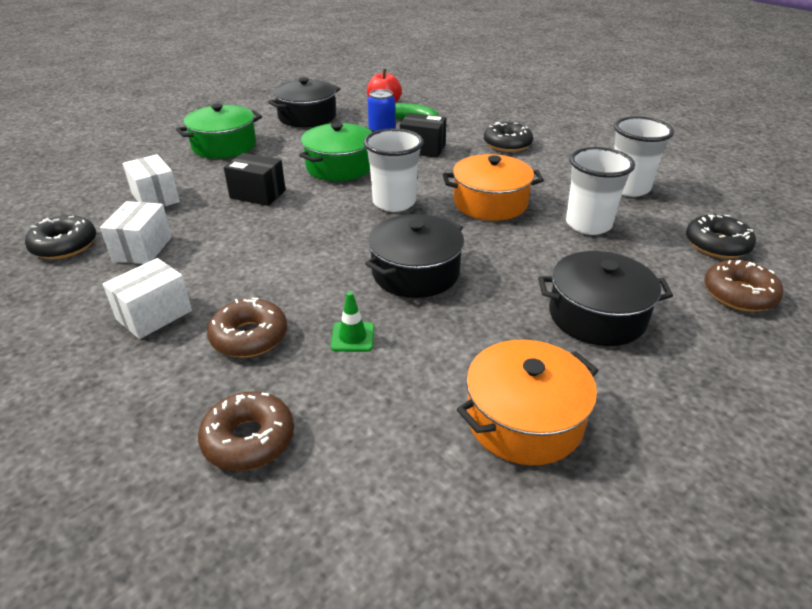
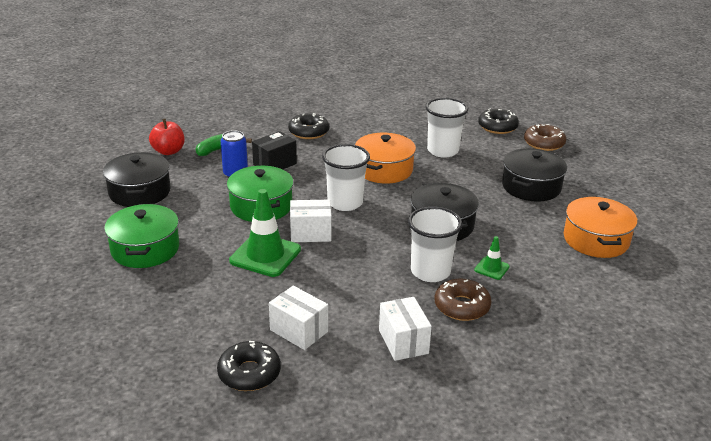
camera: 60 degrees left, 5 degrees down
(155, 198) = (211, 308): white box -> white box (310, 233)
(249, 439) = (559, 329): brown donut -> none
(257, 194) = (265, 255): black box -> green traffic cone
(628, 188) = (414, 121): white cup -> white cup (430, 272)

